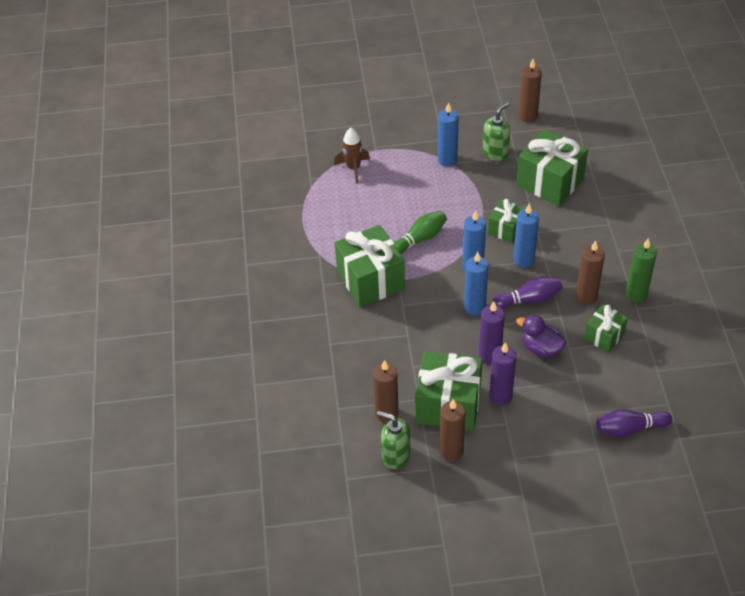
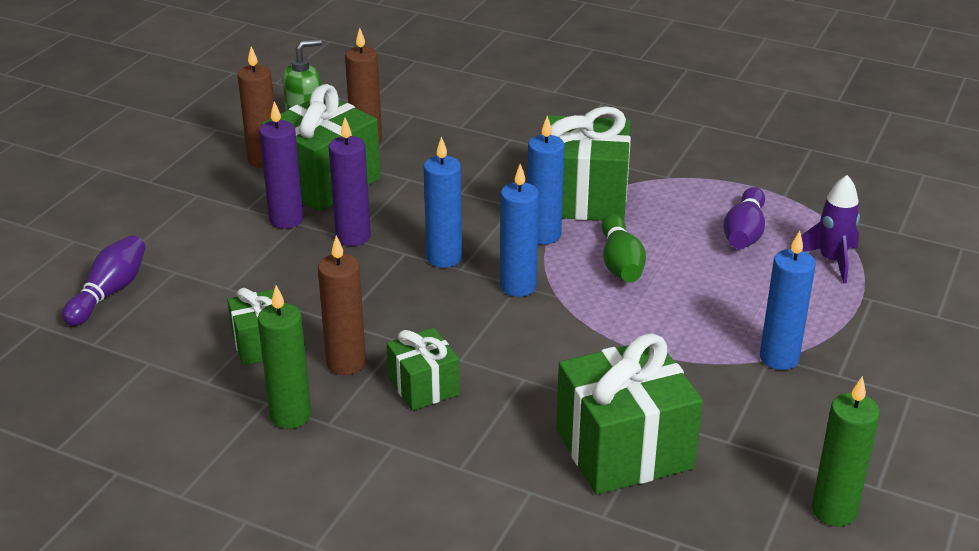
camera: 120 degrees right, 15 degrees down
(353, 168) = (831, 261): brown rocket -> purple rocket
(495, 153) = (755, 420): green soap dispenser -> none
(506, 229) = (561, 349): green gift -> green gift (423, 386)
(523, 260) = (480, 337): blue candle -> blue candle (543, 235)
(528, 116) = (834, 511): brown candle -> green candle
(529, 299) = (403, 309): purple bowling pin -> purple bowling pin (744, 233)
(541, 348) = (313, 281): purple duck -> none

